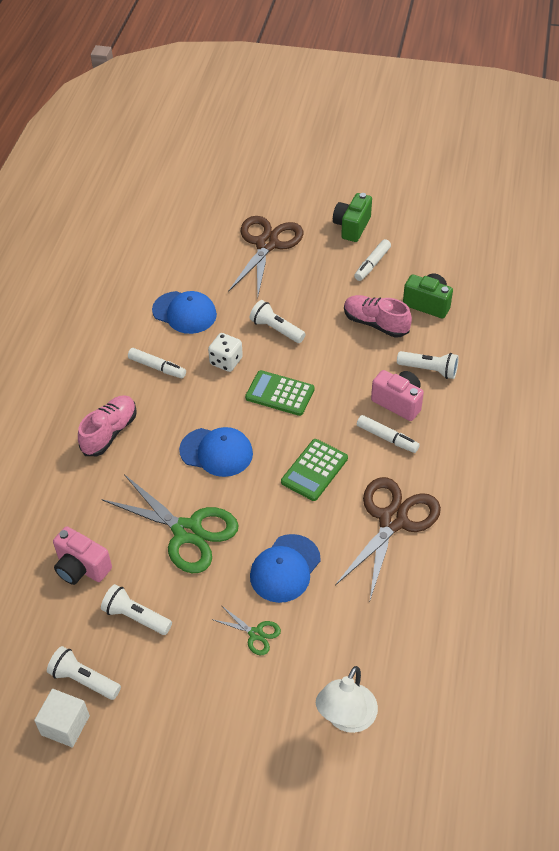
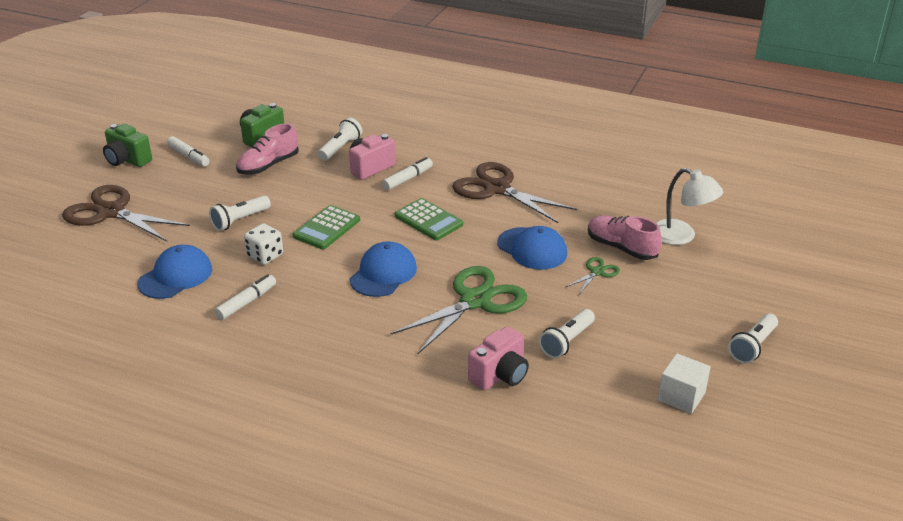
camera: 80 degrees left, 15 degrees down
(84, 680) = (633, 381): white flashlight -> white flashlight (753, 346)
(110, 432) = (324, 343): pink shoe -> pink shoe (621, 248)

